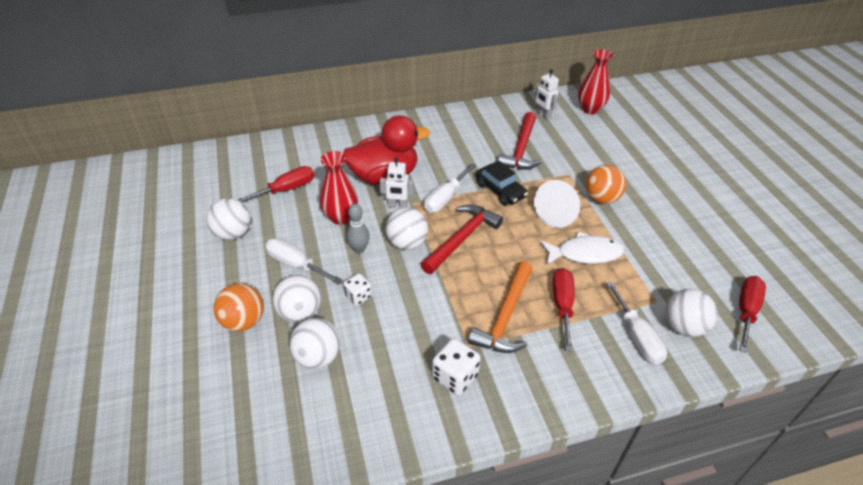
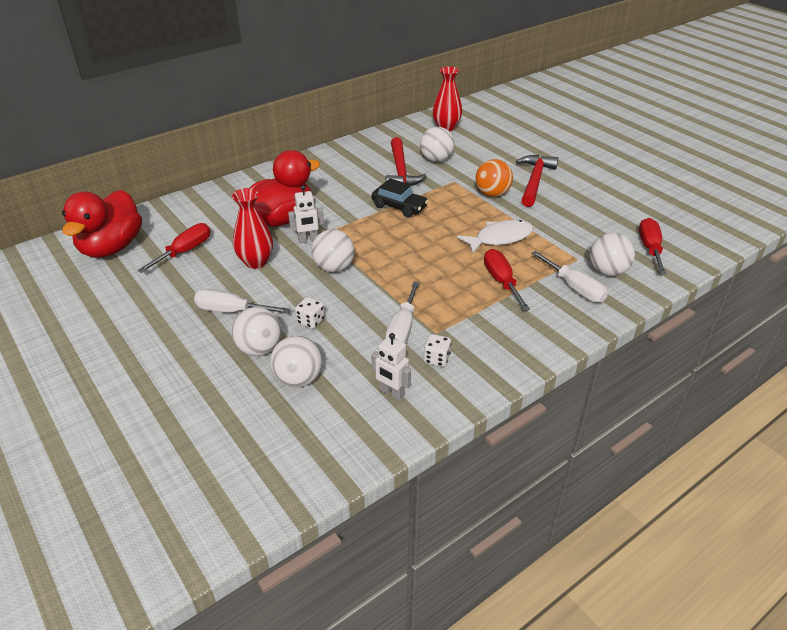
camera: 20 degrees left, 5 degrees down
(230, 169) = (111, 247): none -> red duck
(233, 233) = (148, 301): white ball -> white ball (436, 160)
(244, 321) = (204, 371): orange ball -> none
(359, 249) = (289, 283): grey bowling pin -> none
(445, 198) = (351, 224): white screwdriver -> white screwdriver (402, 329)
(455, 377) = (436, 359): white dice -> white dice, size x0.65
(462, 238) = (384, 252): red hammer -> red hammer (534, 181)
(505, 317) = (456, 302): orange hammer -> none
(543, 115) = (406, 140): white robot -> white robot (391, 393)
(559, 213) = (461, 213): white cone -> none

